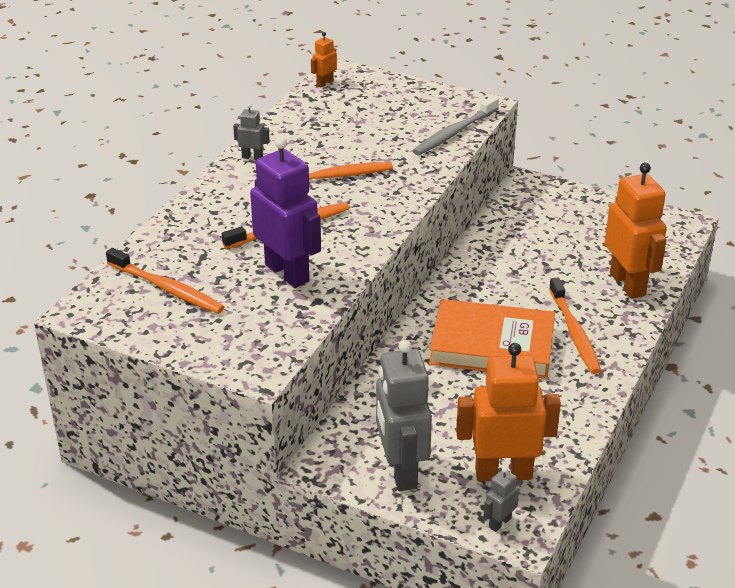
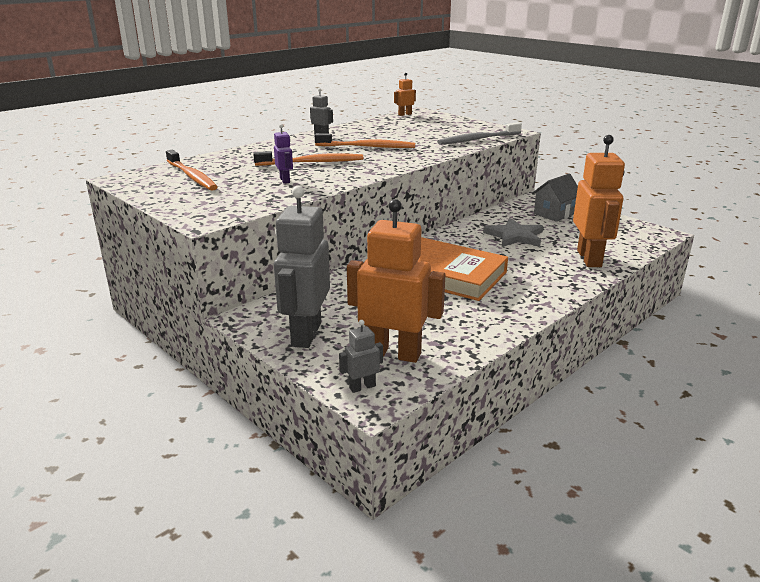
camera: 20 degrees right, 10 degrees down
(287, 273) = (285, 180): purple robot -> purple robot, size x0.44
(533, 262) = (515, 236): none -> grey star
(558, 211) = (554, 214): none -> grey house
(574, 333) = (523, 278): orange toothbrush -> none

